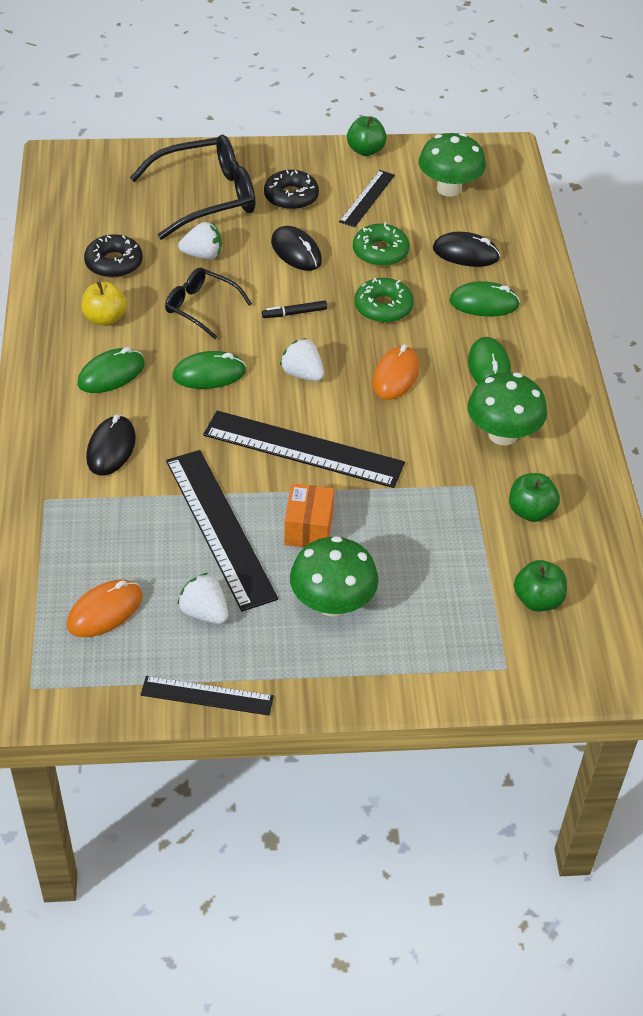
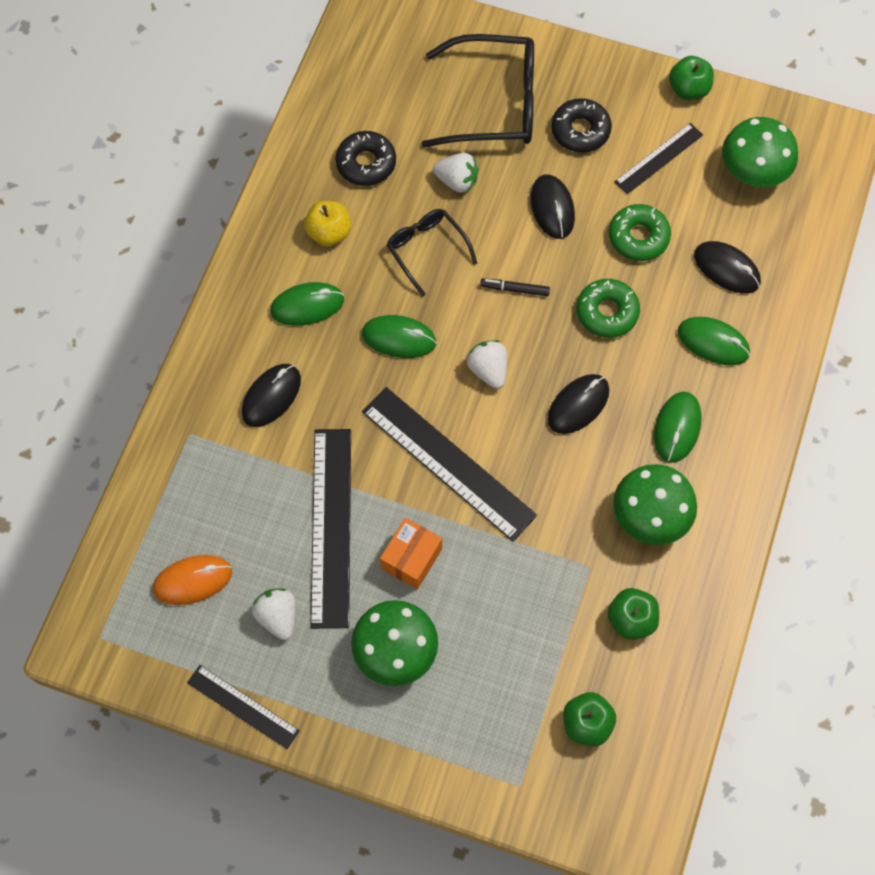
camera: 25 degrees right, 20 degrees up
(395, 376) = (578, 405): orange mouse -> black mouse

